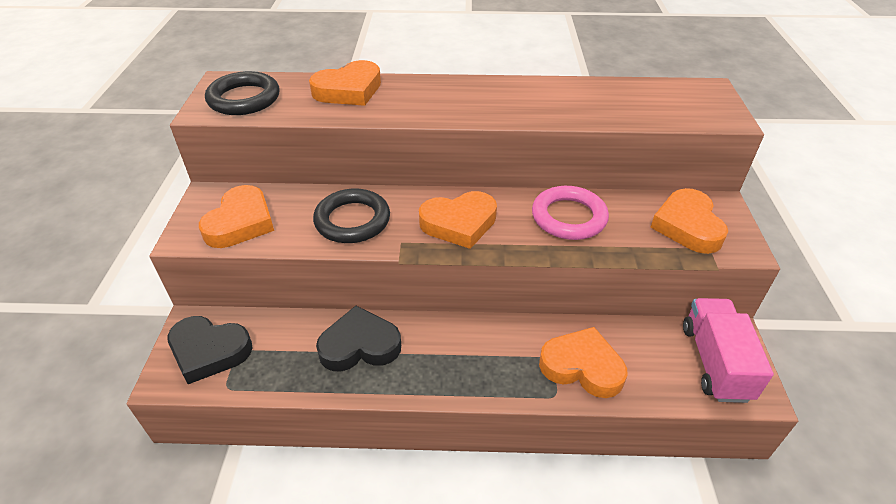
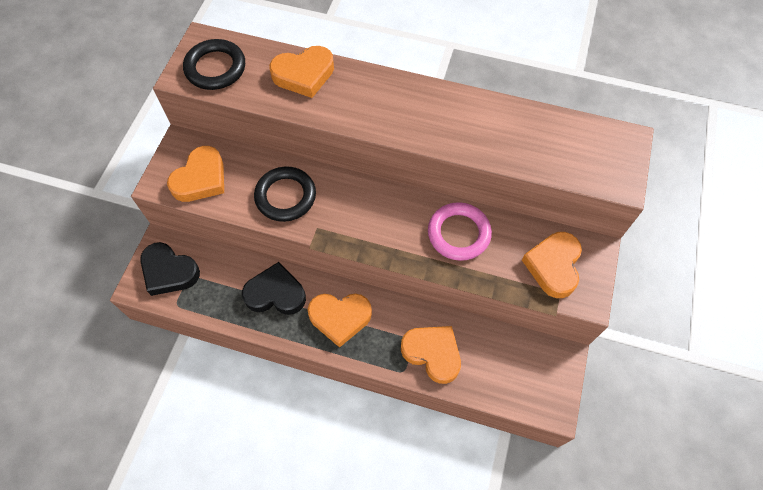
camera: 15 degrees right, 20 degrees up
(459, 223) = (368, 219): orange heart -> orange heart (340, 318)
(715, 362) = (536, 376): pink truck -> none

